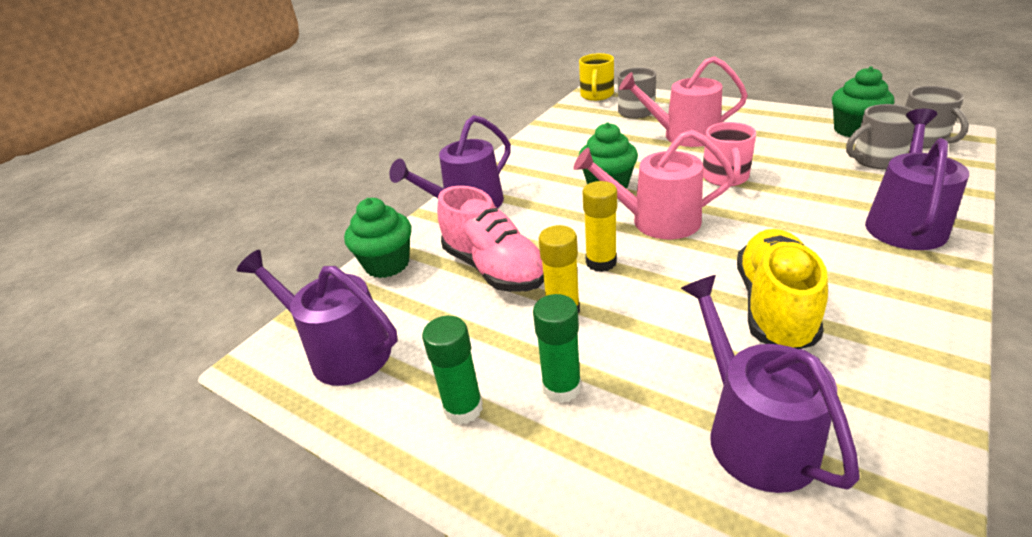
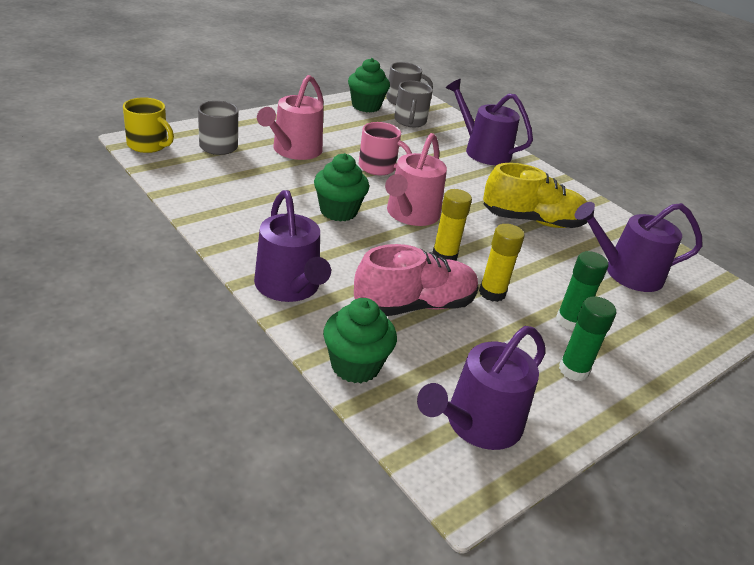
camera: 80 degrees left, 0 degrees up
(774, 306) = (532, 221): yellow shoe -> yellow shoe turned 150 degrees clockwise

